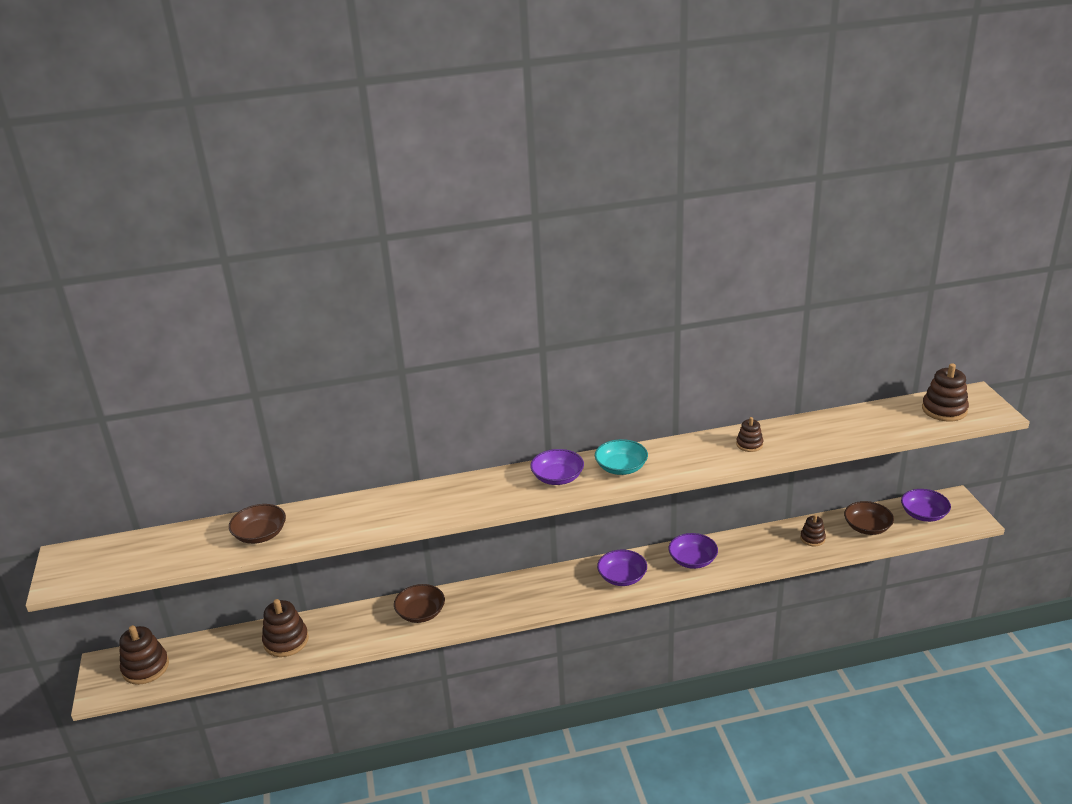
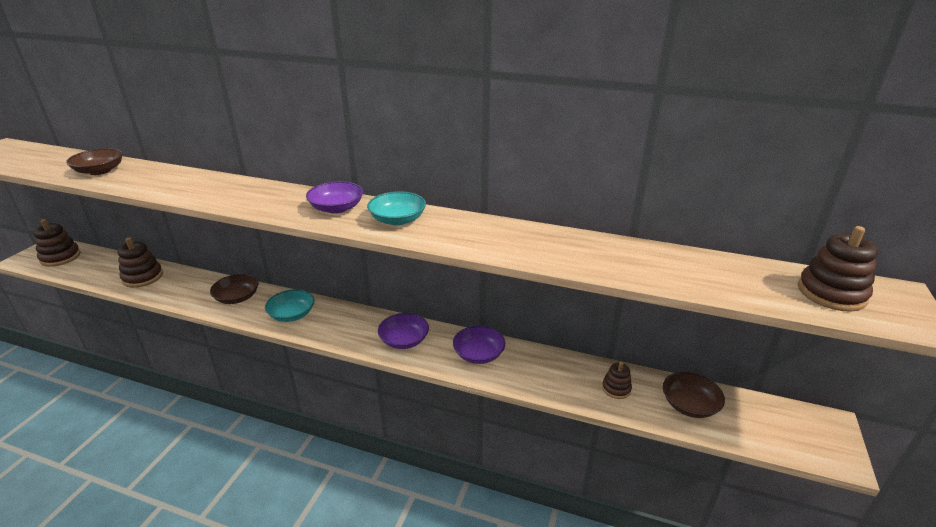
camera: 30 degrees right, 0 degrees up
(496, 602) = (292, 314): none -> turquoise bowl
(749, 444) = (543, 244): brown stacking toy -> none
(923, 514) = (773, 422): purple bowl -> none

